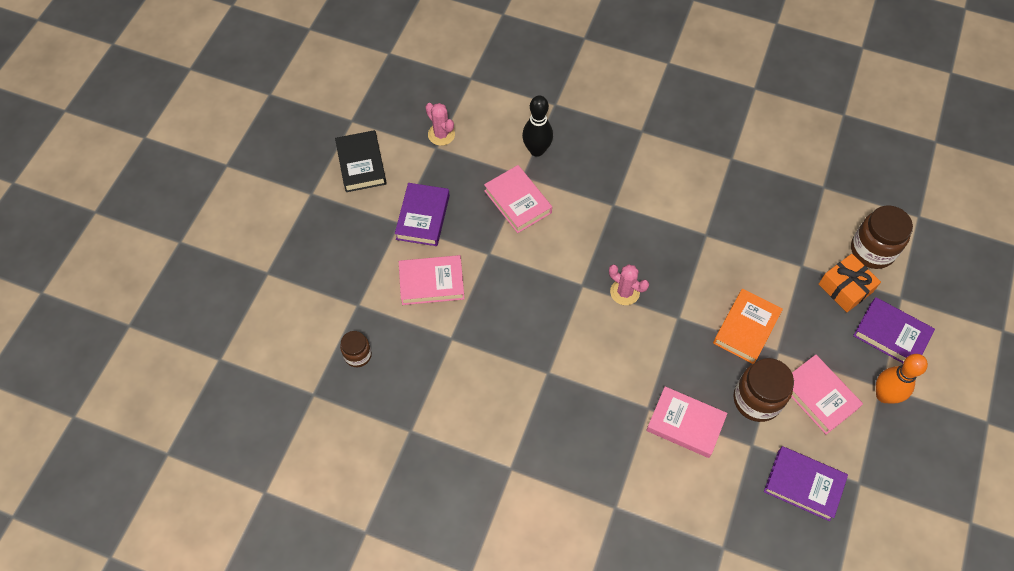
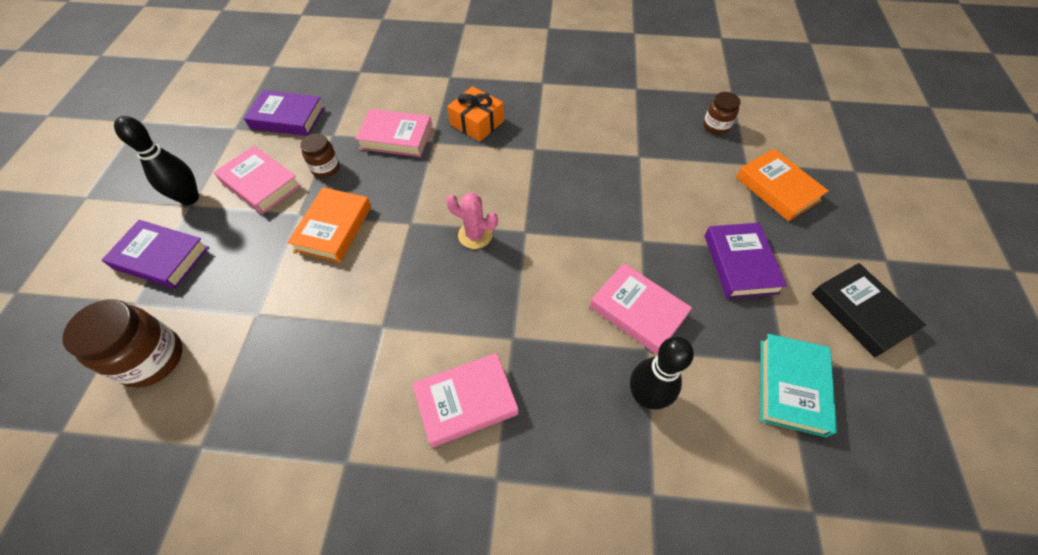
camera: 165 degrees right, 5 degrees down
(348, 273) = (777, 188): none -> orange book
(431, 282) = (687, 198): pink book -> pink book (466, 401)
(441, 134) = (791, 386): pink cactus -> turquoise book
(757, 400) = (326, 168): brown jar -> brown jar, size x0.58
(845, 288) = (204, 299): orange gift -> orange gift (477, 123)
(884, 395) = (189, 198): orange bowling pin -> black bowling pin

